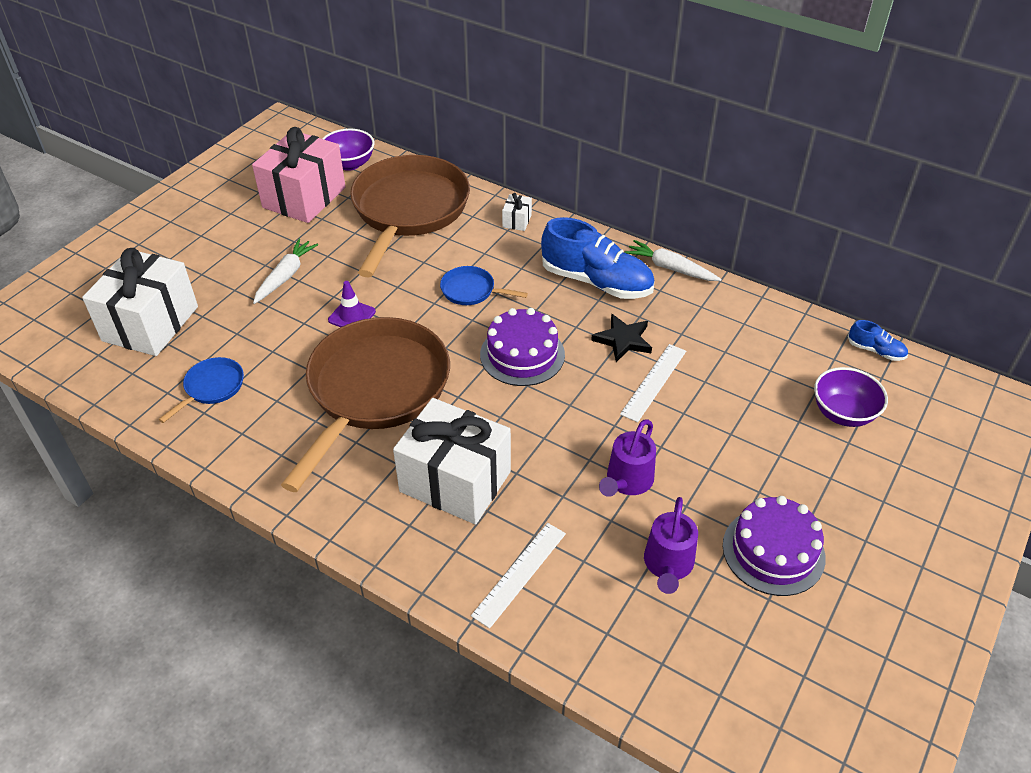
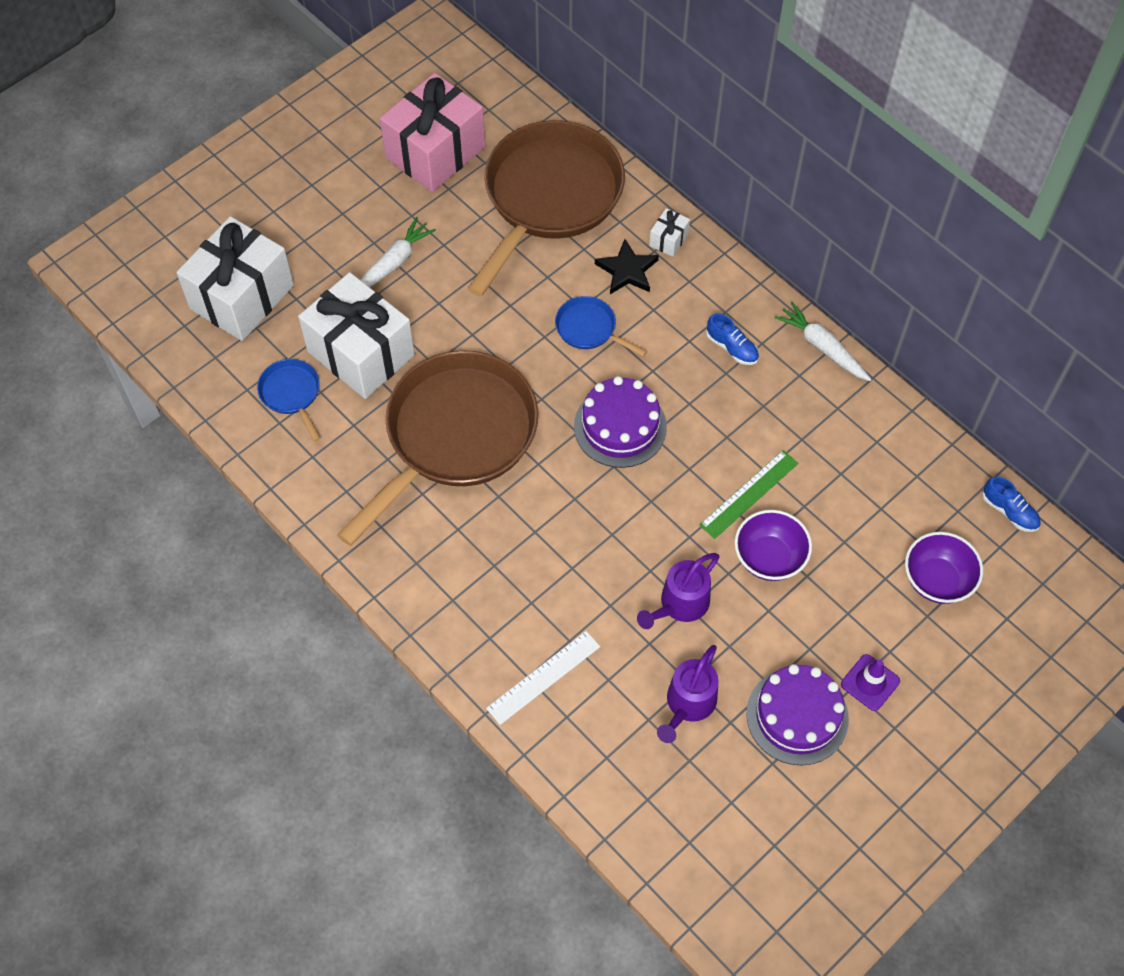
camera: 15 degrees right, 15 degrees up
(212, 388) = (292, 394): blue pan -> blue pan turned 75 degrees counterclockwise
(349, 164) = (498, 110): purple bowl -> purple bowl (769, 558)
(352, 316) = (452, 334): purple traffic cone -> purple traffic cone (870, 682)
(455, 481) = (509, 562): white gift -> white gift (361, 353)
(596, 282) = (732, 347): blue shoe -> blue shoe, size x0.46
(623, 340) = (734, 433): black star -> black star (627, 270)
(653, 382) = (749, 494): white ruler -> green ruler

